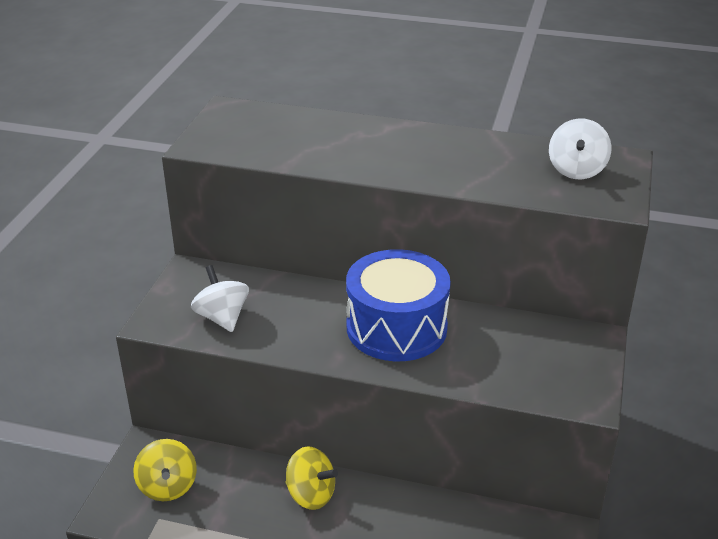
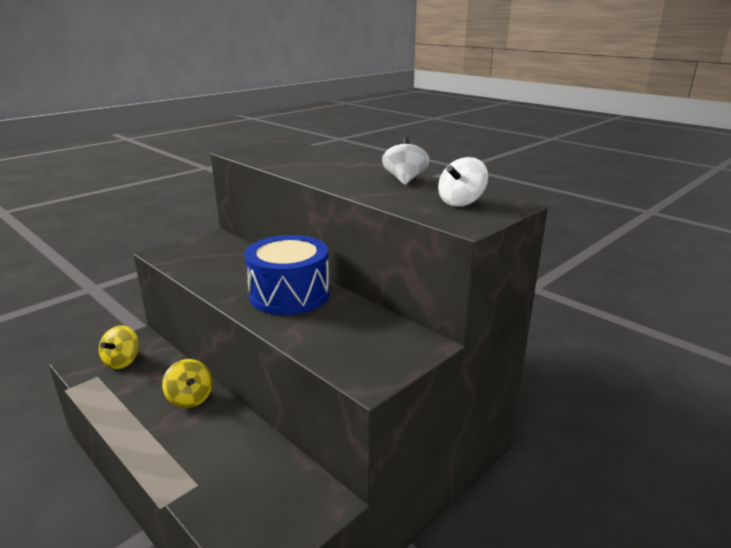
camera: 30 degrees right, 10 degrees down
(222, 317) = (197, 260): white spinning top -> white spinning top (405, 179)

